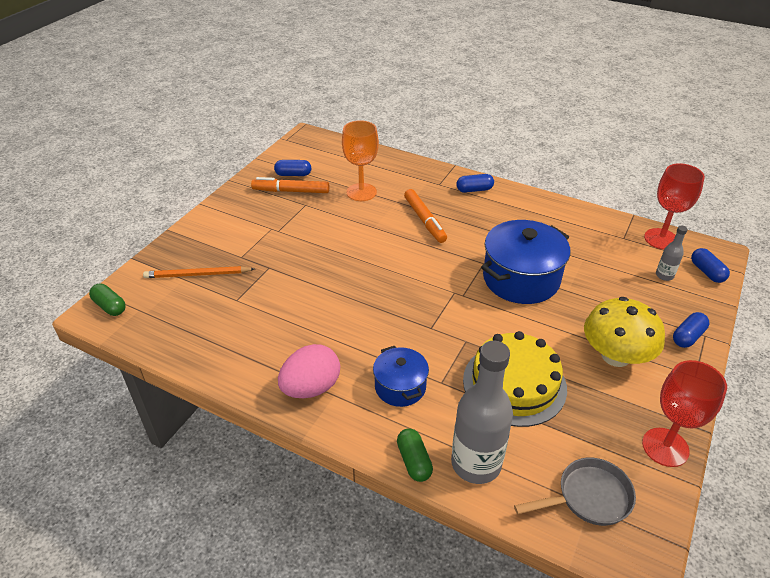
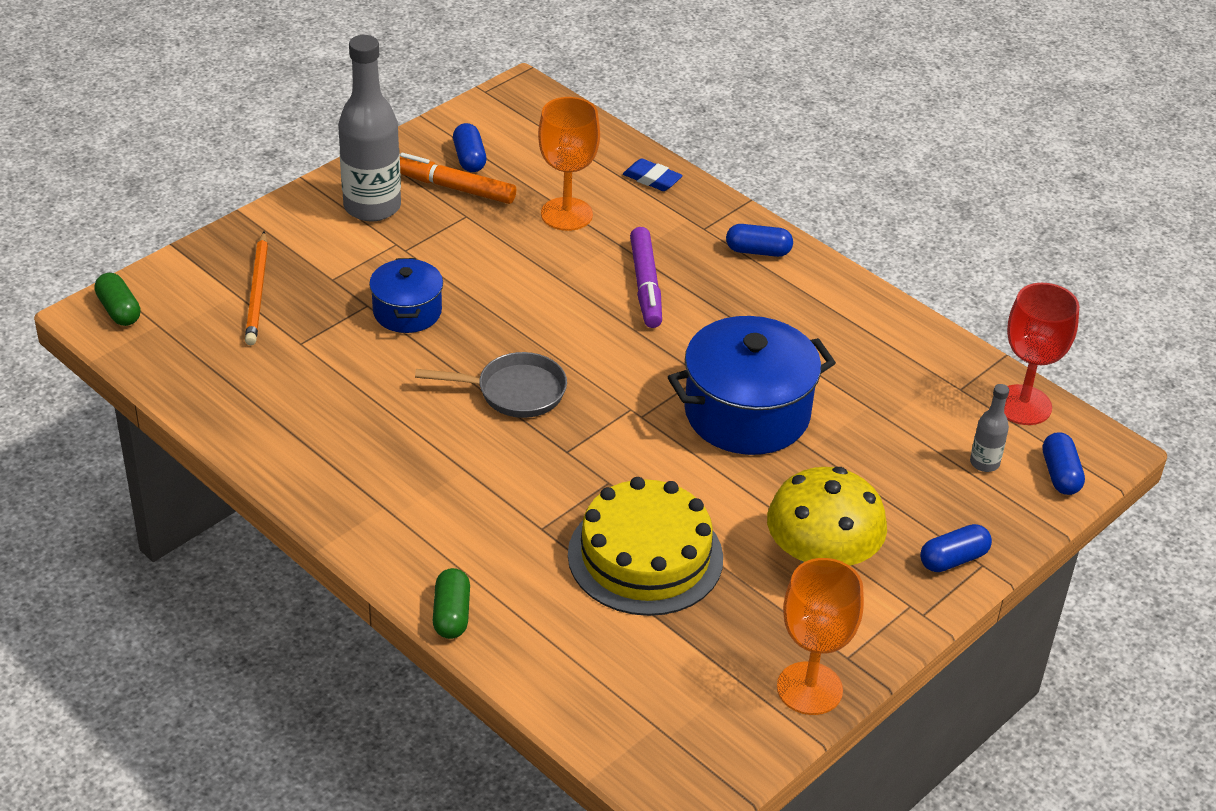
camera: 15 degrees right, 0 degrees up
(197, 275) = (257, 292): orange pencil -> orange pencil turned 105 degrees counterclockwise
(293, 174) = (469, 158): blue capsule -> blue capsule turned 60 degrees clockwise
(311, 388) = (356, 490): pink egg -> none
(398, 165) = (652, 179): none -> blue eraser
(400, 387) = (480, 519): blue pot -> blue pot (407, 312)
(424, 220) = (645, 285): orange marker -> purple marker
(476, 464) = (533, 639): grey bottle -> grey bottle (372, 207)
(588, 497) = (661, 716): grey pan -> grey pan (514, 392)
(665, 447) = (809, 688): red goblet -> orange goblet

